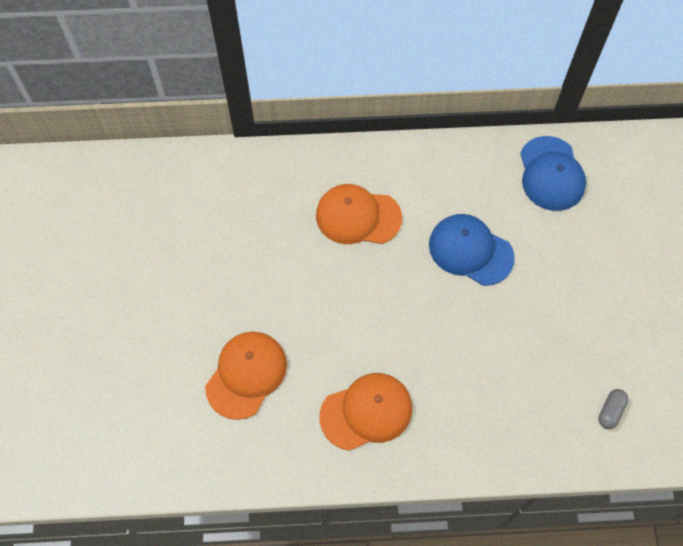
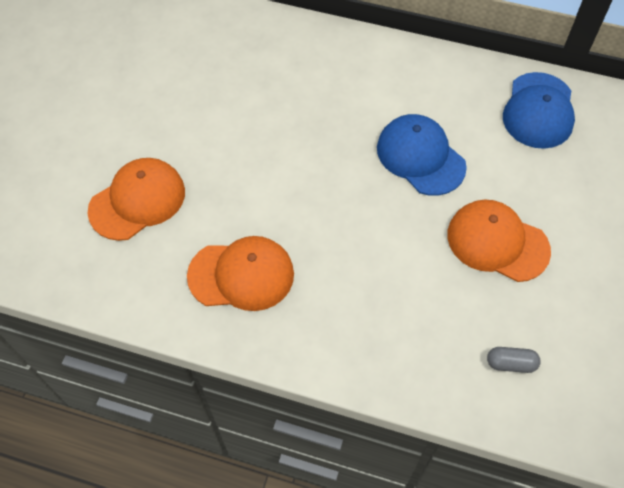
camera: 20 degrees right, 5 degrees down
(358, 216) = (317, 92): orange cap -> orange cap (497, 242)
(610, 411) = (510, 363): grey capsule -> grey capsule turned 45 degrees clockwise

